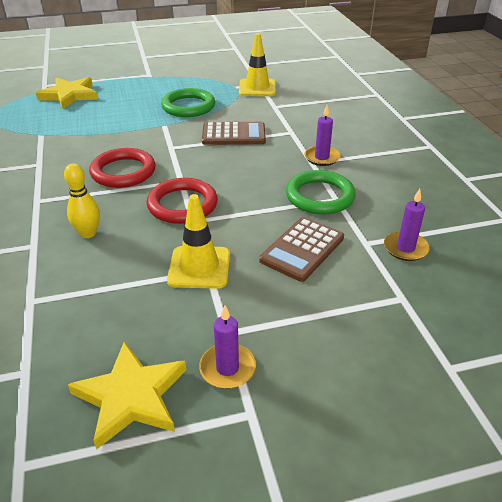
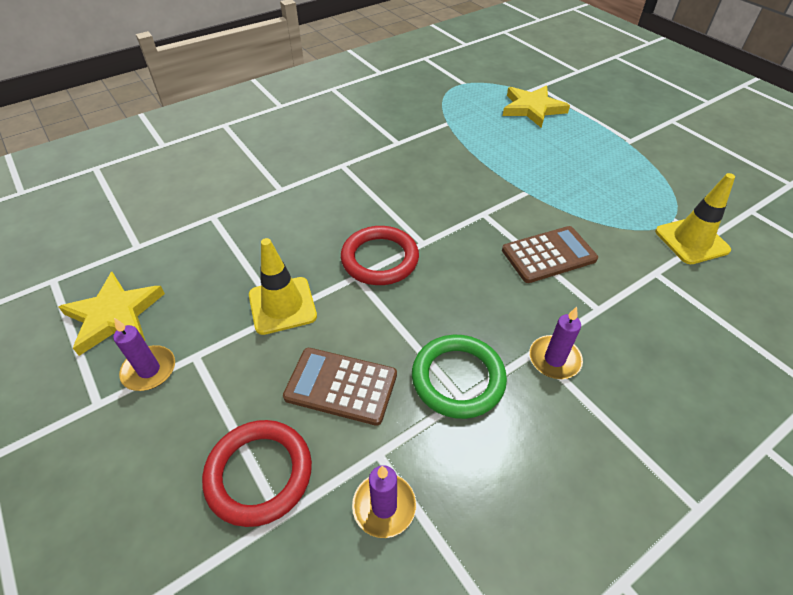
camera: 70 degrees right, 10 degrees up
(88, 233) = (307, 213): yellow bowling pin -> none
(123, 172) = (415, 197): red ring -> red ring (259, 474)
(188, 106) = (583, 196): green ring -> none
(233, 134) = (548, 255): brown calculator -> brown calculator turned 90 degrees counterclockwise

